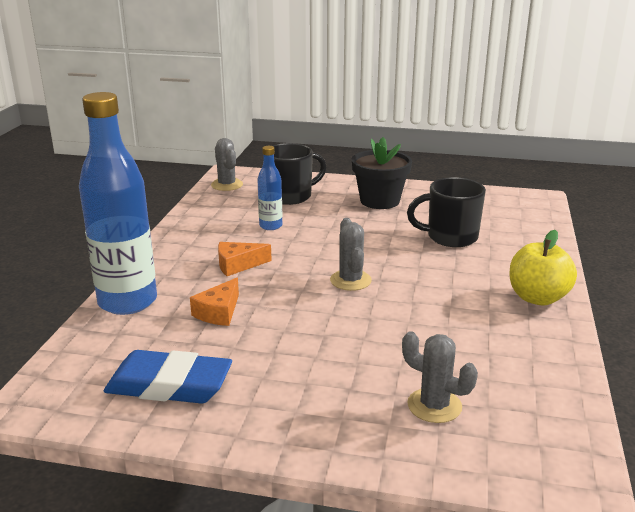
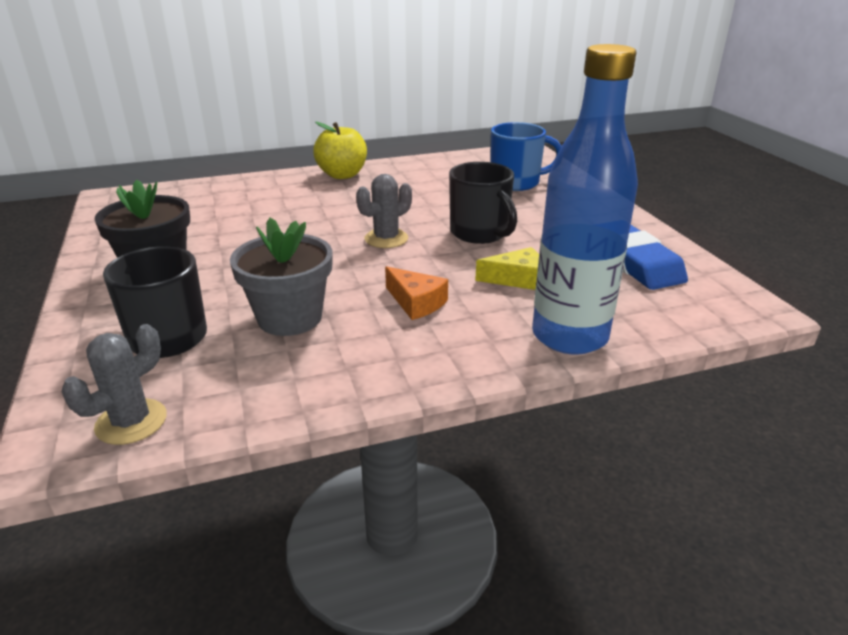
camera: 120 degrees left, 5 degrees up
(219, 312) = (516, 279): orange cheese -> yellow cheese
(270, 226) = (290, 318): blue bottle -> grey flower pot
(434, 406) = (516, 182): grey cactus -> blue mug
(450, 237) = (247, 217): black mug -> black mug (480, 233)

